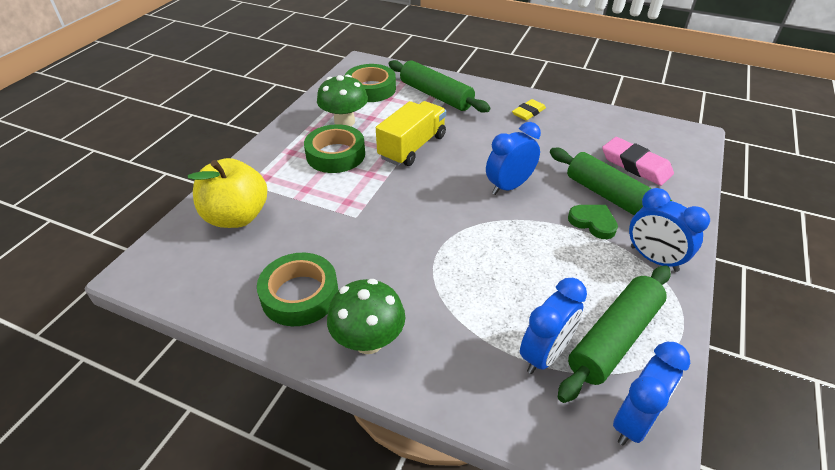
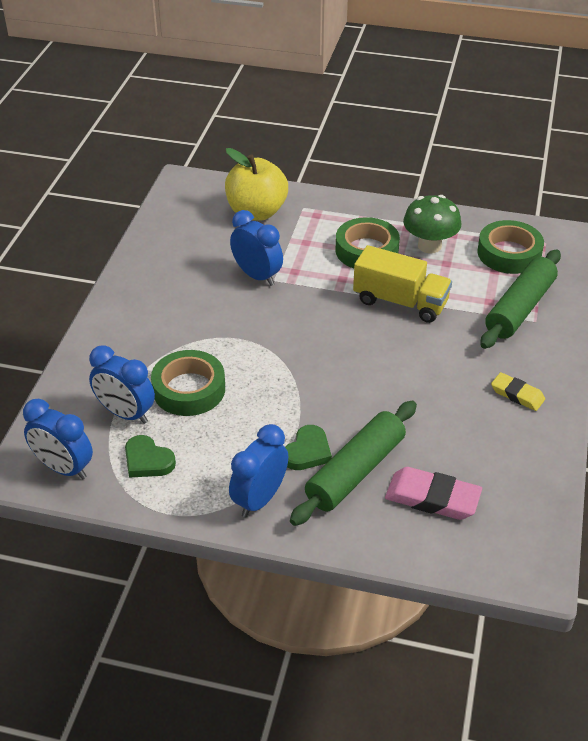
camera: 80 degrees right, 0 degrees up
(300, 295) = (172, 266): green tape -> green tape (189, 389)
(368, 341) = (130, 310): green mushroom -> none
(509, 186) = (352, 382): blue clock -> blue clock (257, 276)
(614, 338) = (147, 460): green rolling pin -> green heart
(635, 165) = (432, 498): pink eraser -> pink eraser turned 75 degrees clockwise

